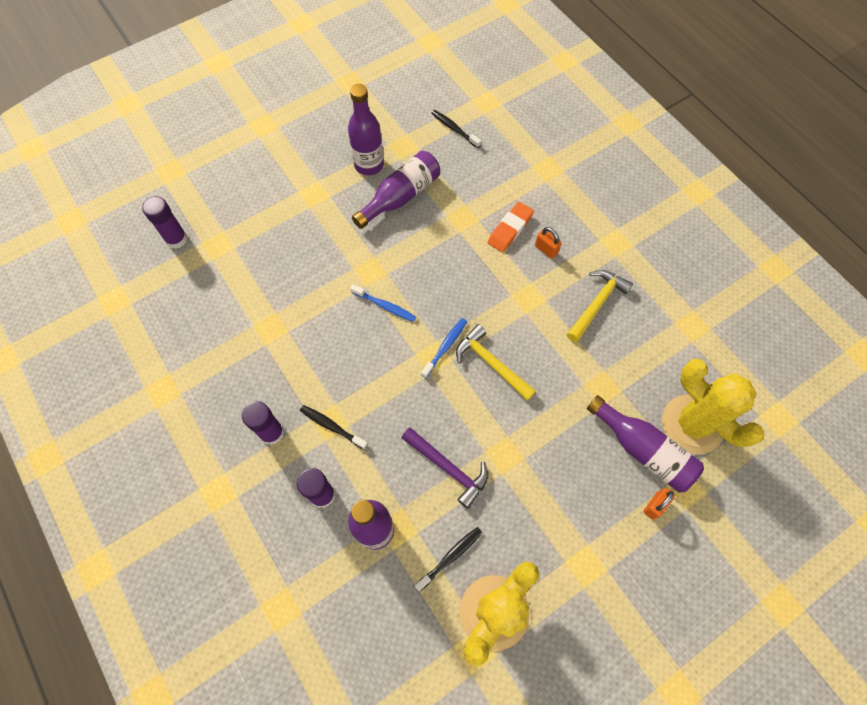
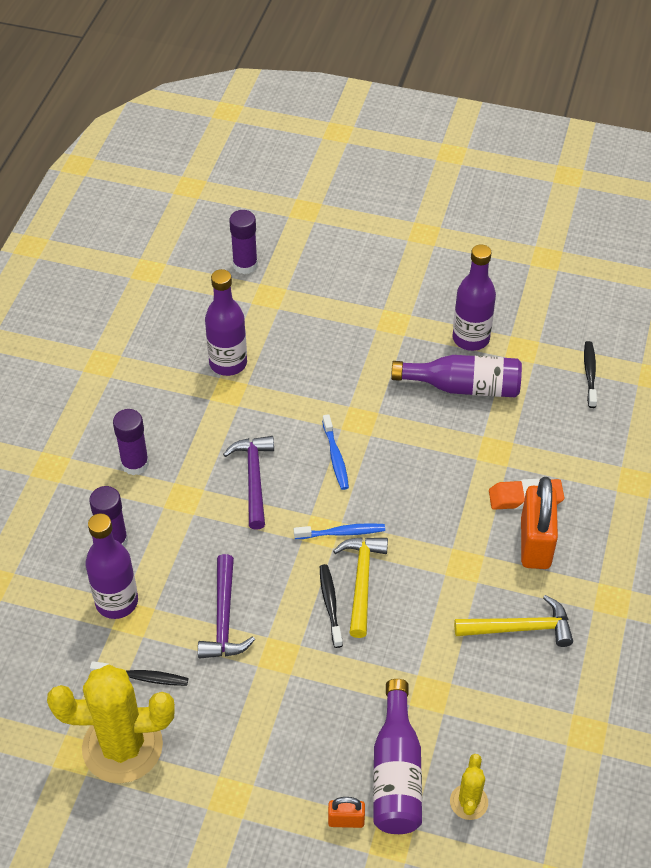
camera: 50 degrees right, 15 degrees down
(247, 311) = (228, 363): none -> purple bottle
(332, 426) = (181, 502): black toothbrush -> black toothbrush (330, 604)
(356, 367) = (253, 479): none -> purple hammer
(546, 249) = (535, 543): orange padlock -> orange padlock, size x2.05
(692, 424) = (469, 802): yellow cactus -> yellow cactus, size x0.47

